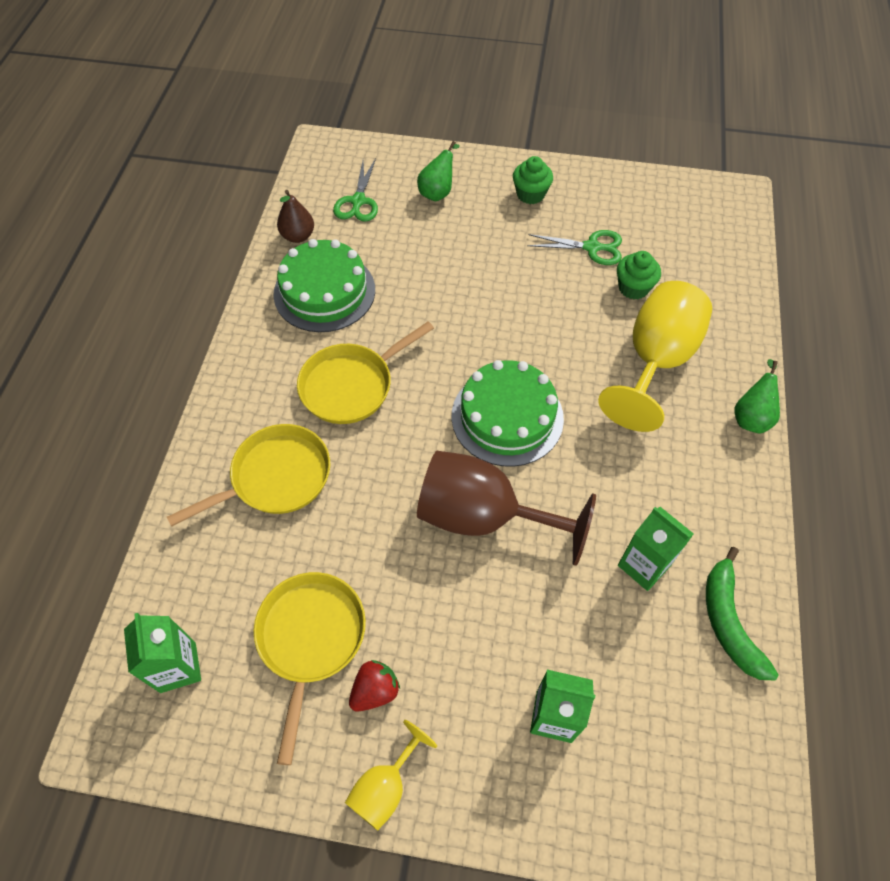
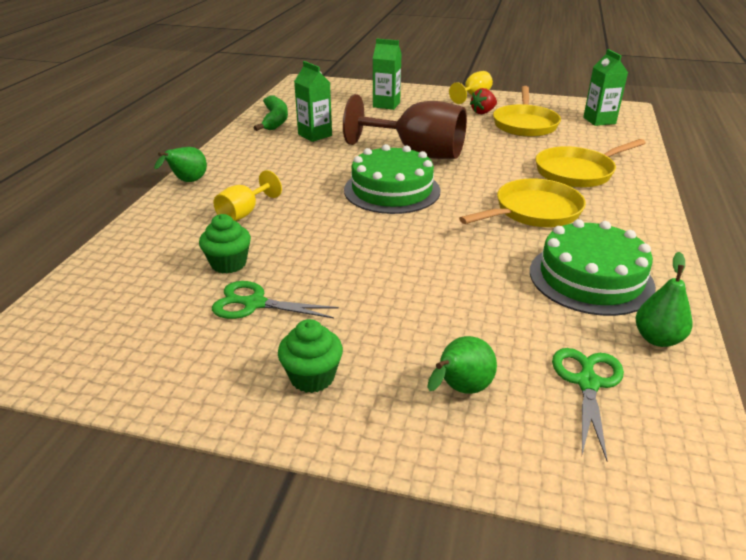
camera: 175 degrees left, 25 degrees down
(298, 236) = (657, 339): brown pear -> green pear
(655, 361) = (244, 213): yellow goblet -> yellow goblet, size x0.50

